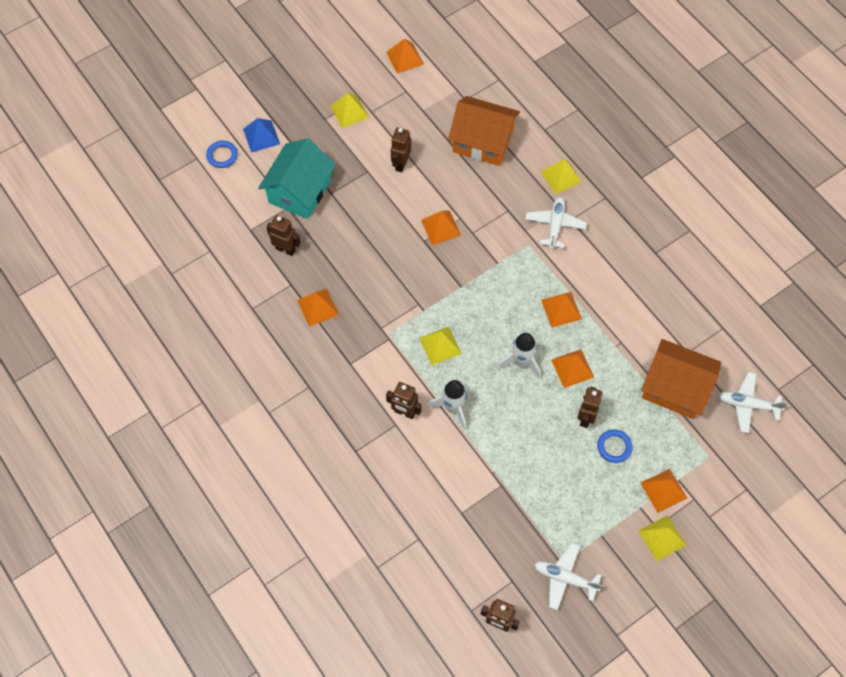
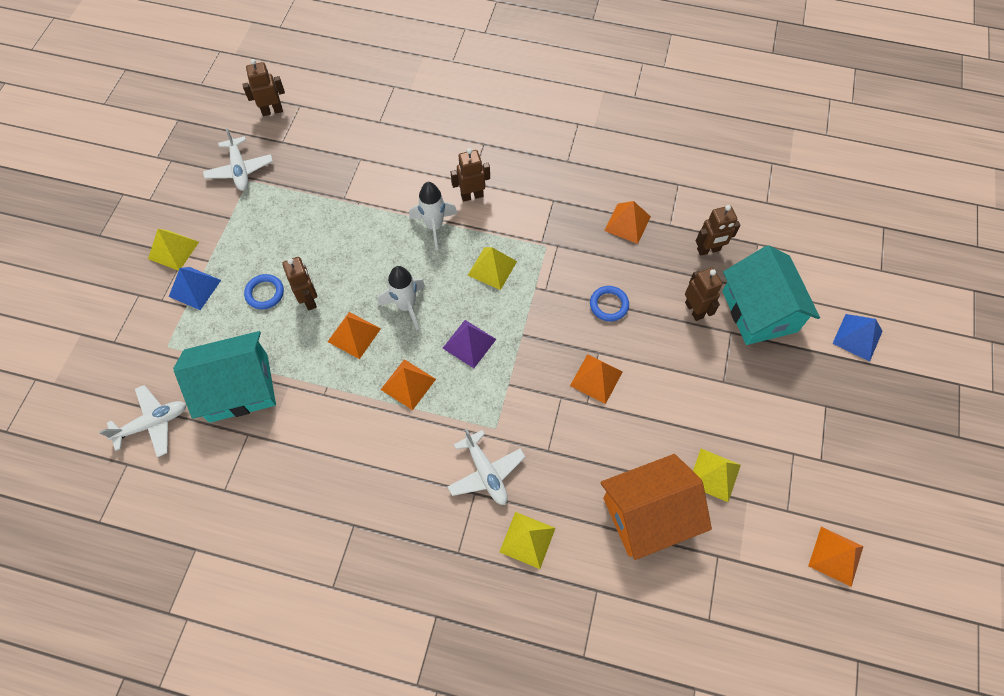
camera: 140 degrees right, 0 degrees up
(222, 155) = (864, 290): blue ring -> blue ring (609, 305)
(349, 111) = (813, 435): yellow pyramid -> yellow pyramid (714, 475)
(401, 164) = (701, 416): brown robot -> brown robot (694, 310)
(500, 306) = (469, 343): none -> purple pyramid
(565, 578) = (240, 169): white plane -> white plane turned 90 degrees clockwise
(663, 490) = (195, 288): orange pyramid -> blue pyramid
(675, 388) = (239, 387): orange house -> turquoise house

